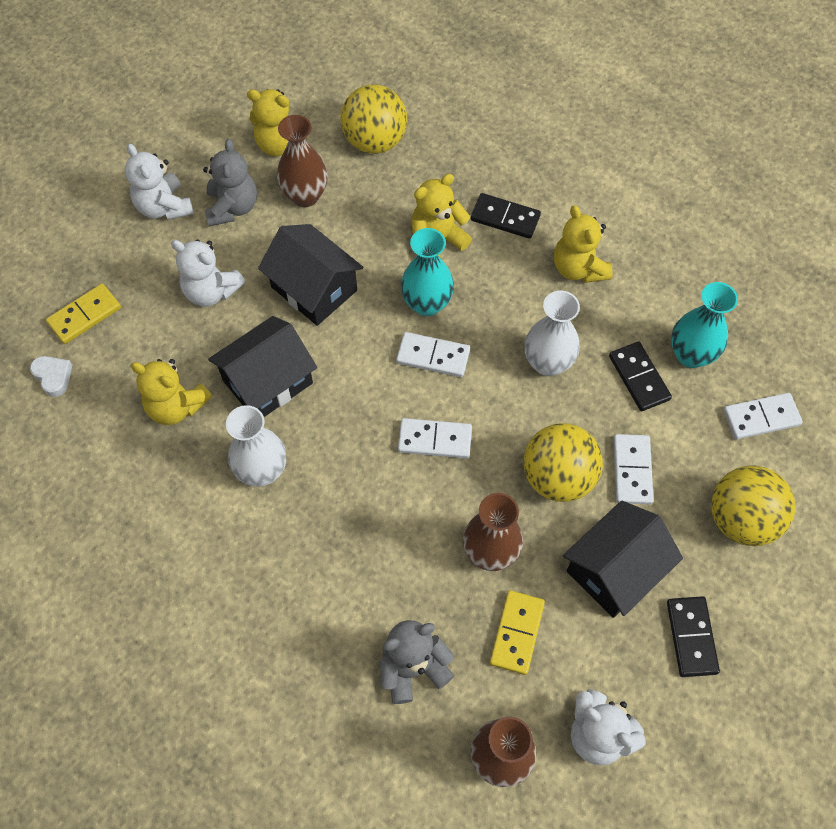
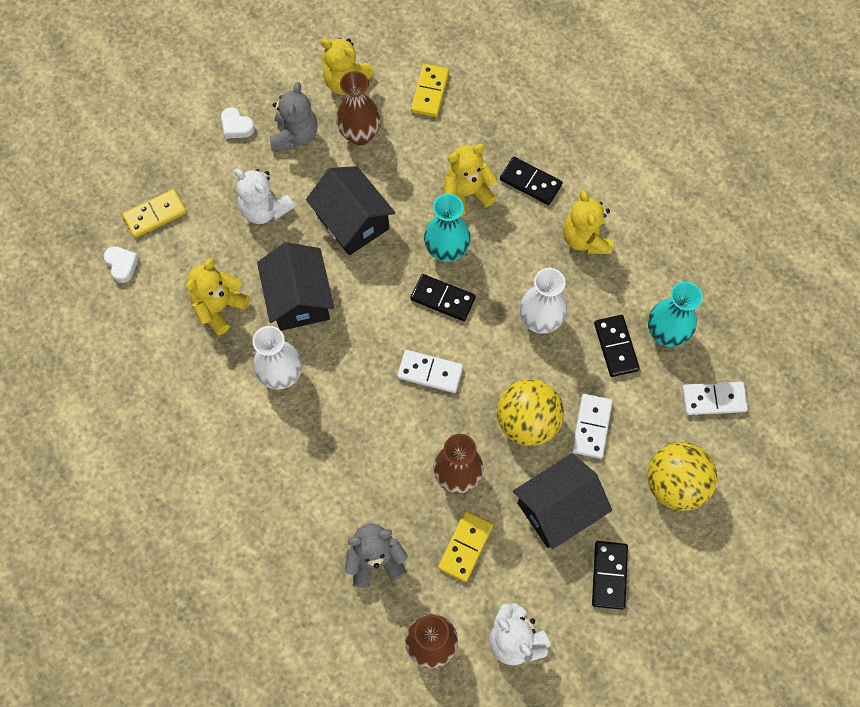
camera: 10 degrees right, 5 degrees up
(164, 207) = (236, 126): white teddy bear -> white heart
(176, 406) = (219, 307): yellow teddy bear -> yellow teddy bear turned 90 degrees clockwise
(268, 382) = (299, 298): black house -> black house turned 75 degrees counterclockwise
(375, 141) = (430, 92): yellow ball -> yellow domino
(433, 356) = (442, 299): white domino -> black domino

